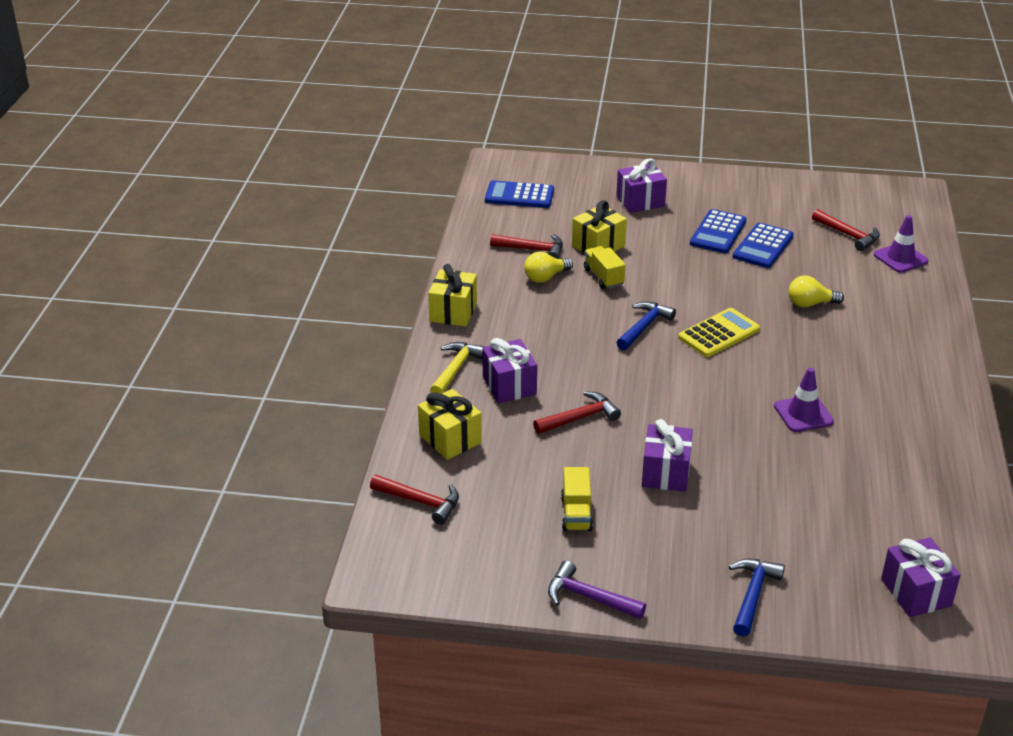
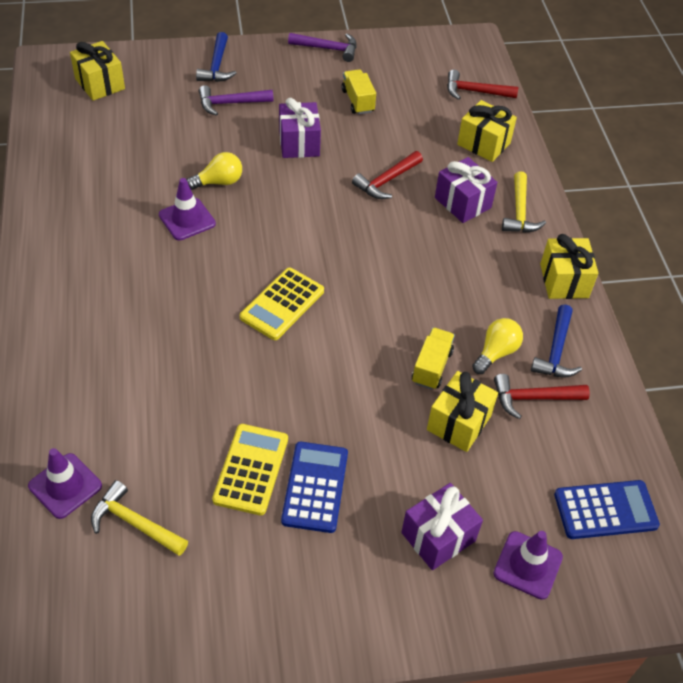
camera: 160 degrees right, 15 degrees up
(587, 184) = (527, 565): none -> purple traffic cone
(603, 277) = (432, 367): yellow truck -> yellow truck turned 120 degrees counterclockwise
(644, 327) = (363, 298): blue hammer -> blue hammer (556, 351)
(740, 536) = (231, 103): none -> purple hammer
(763, 246) = (251, 469): blue calculator -> yellow calculator
(810, 304) = (185, 371): yellow light bulb -> yellow light bulb (219, 182)
(848, 235) = (135, 523): red hammer -> yellow hammer
(916, 592) = (100, 84): purple gift -> yellow gift

